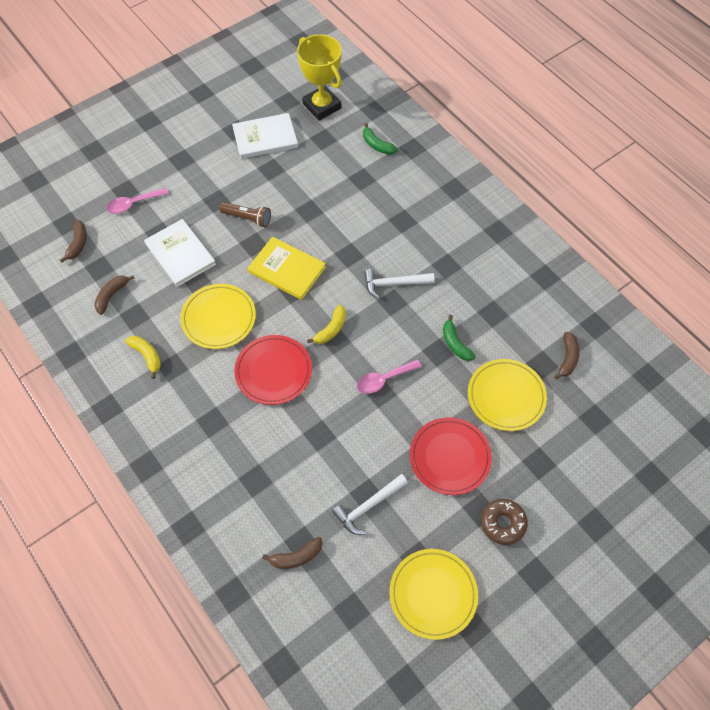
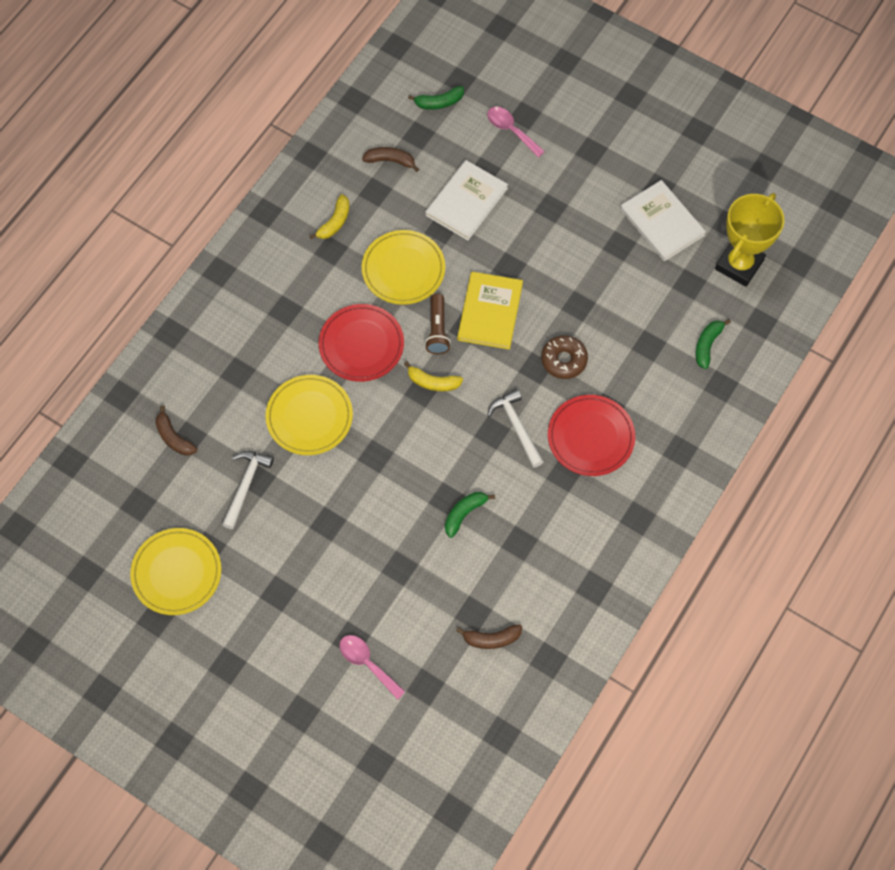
camera: 70 degrees right, 5 degrees up
(78, 244) = (439, 102): brown banana -> green banana
(247, 218) = (540, 248): brown flashlight -> brown flashlight (437, 330)
(368, 506) = (245, 485): white hammer -> white hammer turned 75 degrees clockwise
(384, 379) = (392, 454): pink spoon -> pink spoon (367, 663)
(450, 457) = (326, 547): red plate -> red plate (590, 437)
(503, 523) = (271, 619): brown donut -> brown donut (564, 360)
(506, 396) = (418, 585): yellow plate -> yellow plate (309, 417)

